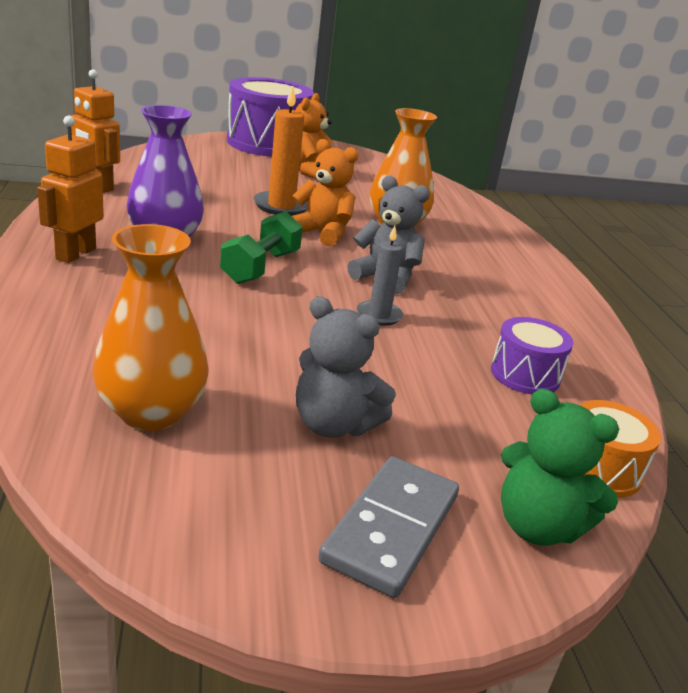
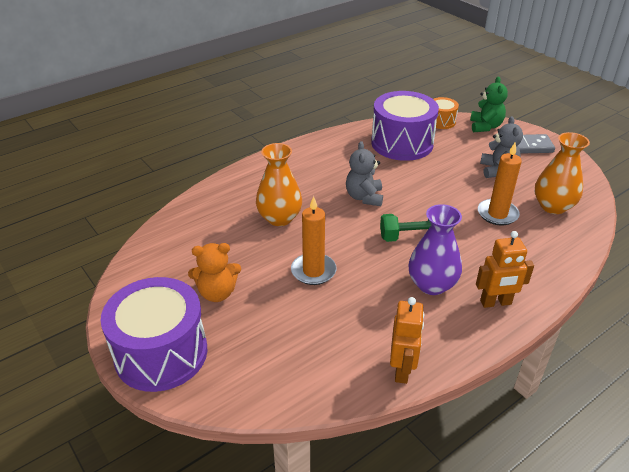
camera: 115 degrees left, 10 degrees up
(214, 346) = (497, 214): none -> orange candle
(322, 233) = (335, 237): orange teddy bear -> none
(379, 315) = (406, 186): grey candle -> none
(525, 375) = (402, 143): purple drum -> purple drum, size x2.04

